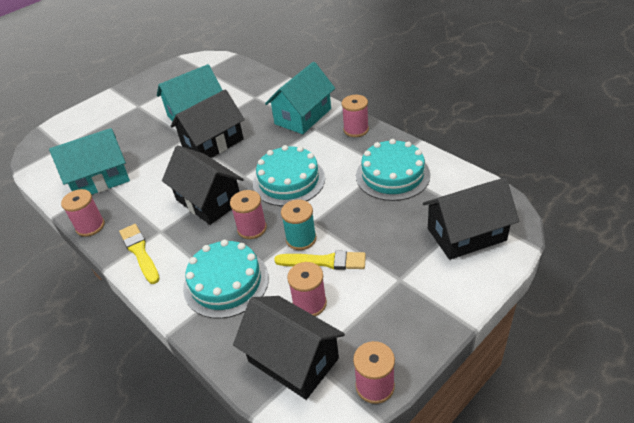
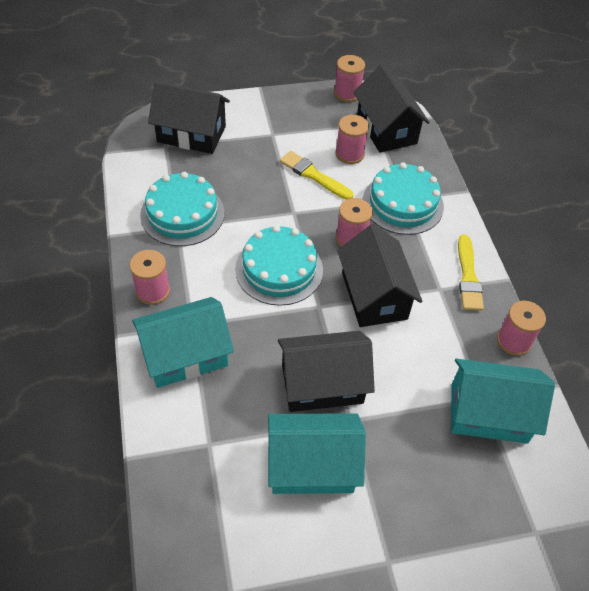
camera: 155 degrees left, 10 degrees up
(301, 239) = (316, 203): turquoise spool -> none

